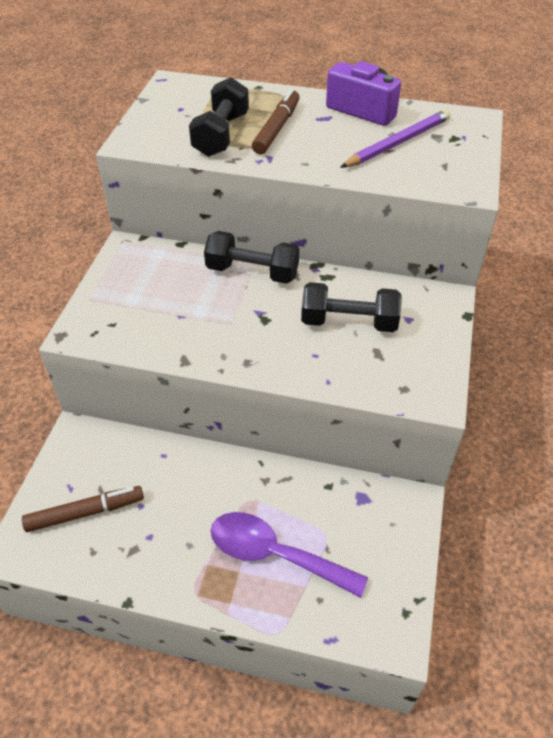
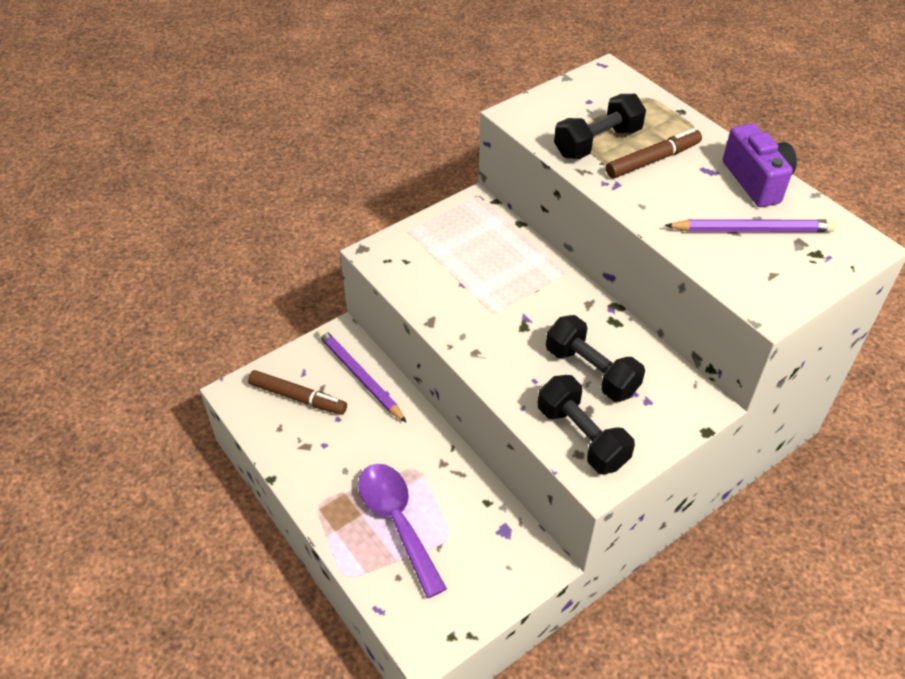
camera: 40 degrees right, 0 degrees up
(126, 457) = (360, 376): none -> purple pencil
(252, 272) = (554, 281): black dumbbell -> black dumbbell (582, 437)

